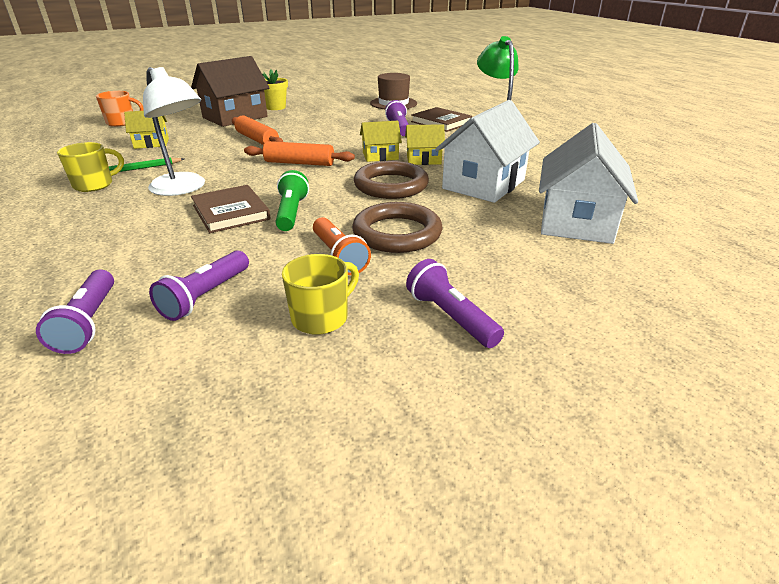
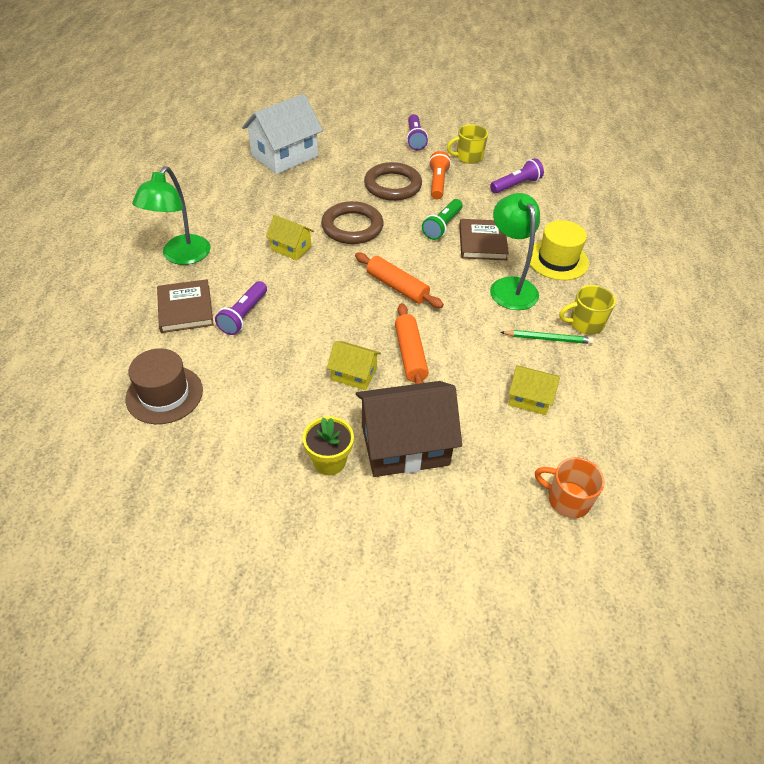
camera: 150 degrees left, 15 degrees up
(89, 322) = (572, 191): purple flashlight -> none
(124, 222) = (557, 260): none -> yellow hat
(183, 188) = (509, 286): white lamp -> green lamp
(380, 156) = (319, 269): yellow house -> yellow house (354, 374)
(484, 184) = (288, 202): white house -> none

